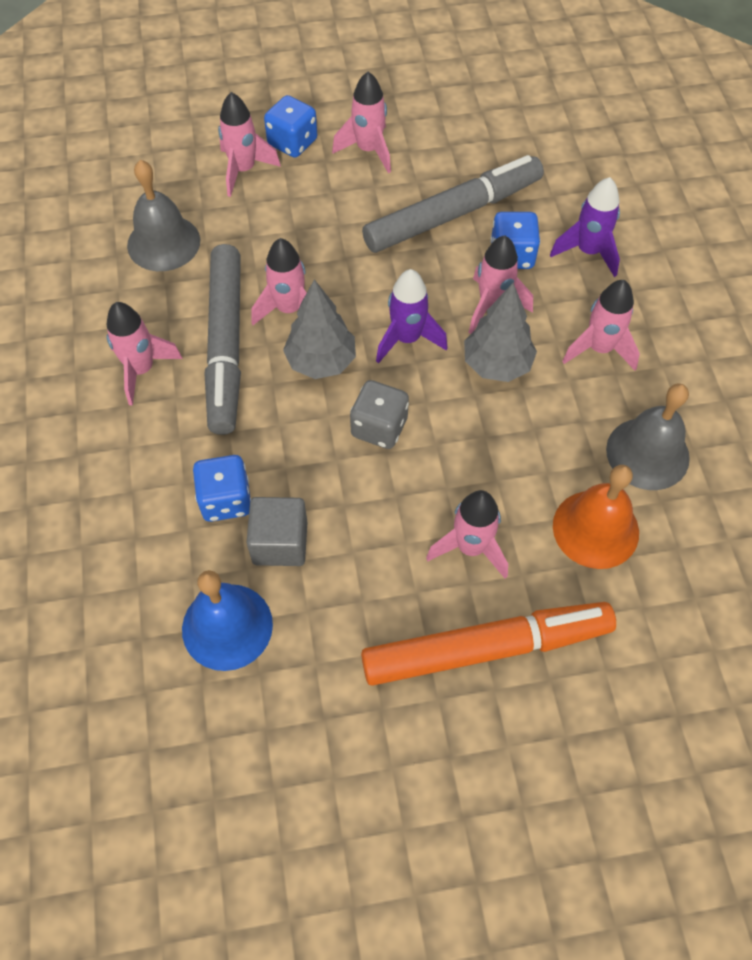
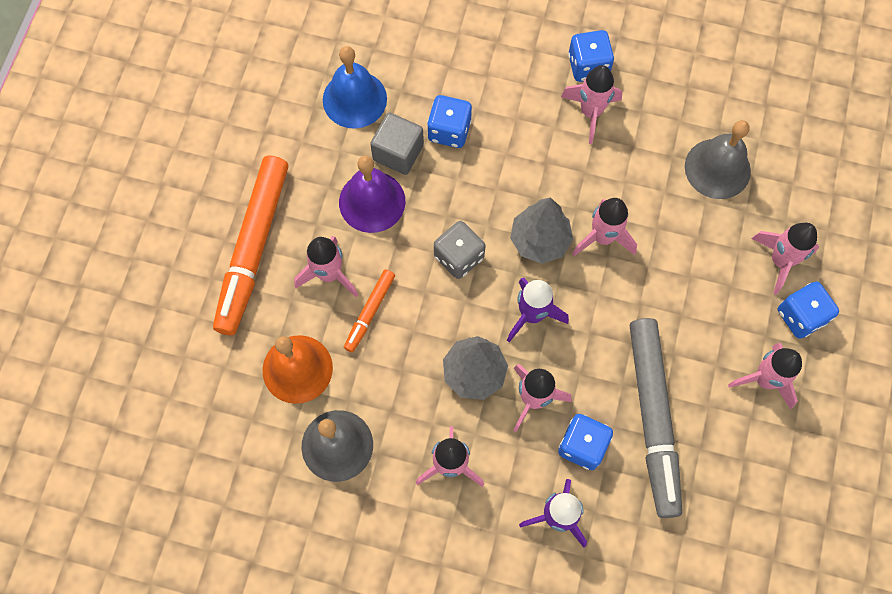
camera: 115 degrees right, 10 degrees up
(80, 393) = (588, 66): none -> blue dice
(226, 346) = (587, 178): grey marker -> none
(357, 543) = (372, 201): none -> purple bell
(490, 486) = (370, 312): none -> orange marker

